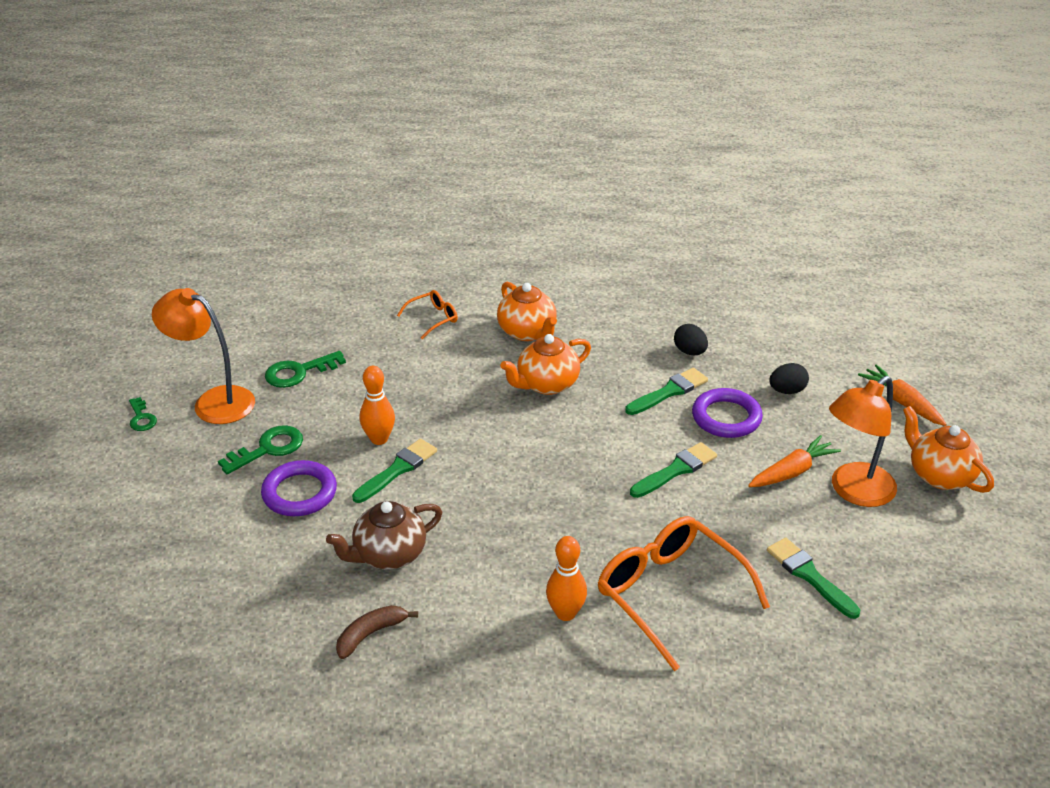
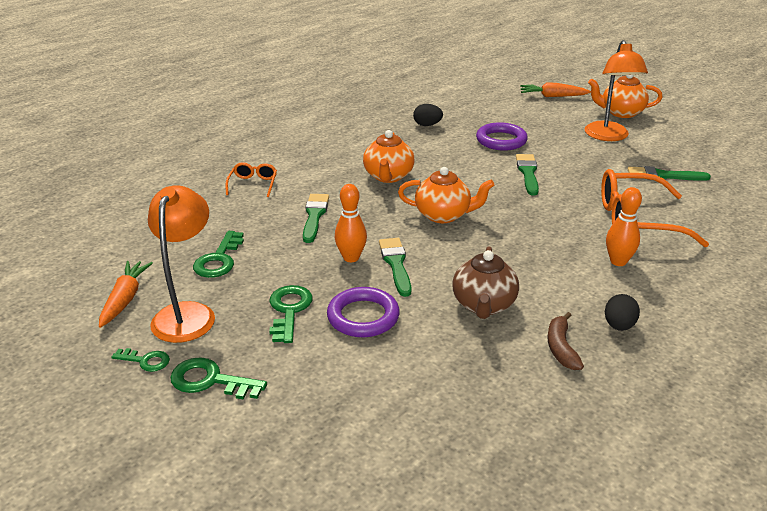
camera: 50 degrees left, 5 degrees down
(147, 461) = (210, 381): none -> green key
(213, 401) = (187, 313): orange lamp -> orange lamp turned 120 degrees clockwise
(527, 332) = (325, 160): orange teapot -> orange teapot (443, 215)
(669, 392) = (454, 145): green brush -> green brush (314, 216)
(787, 391) = (502, 116): black egg -> black egg (619, 326)
(792, 472) = (572, 144): orange carrot -> orange carrot (125, 299)

